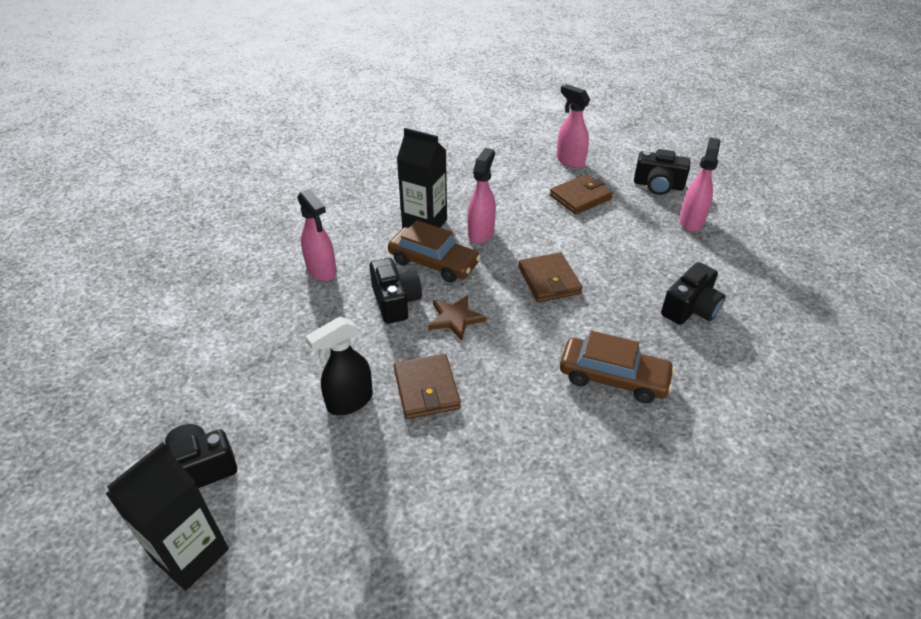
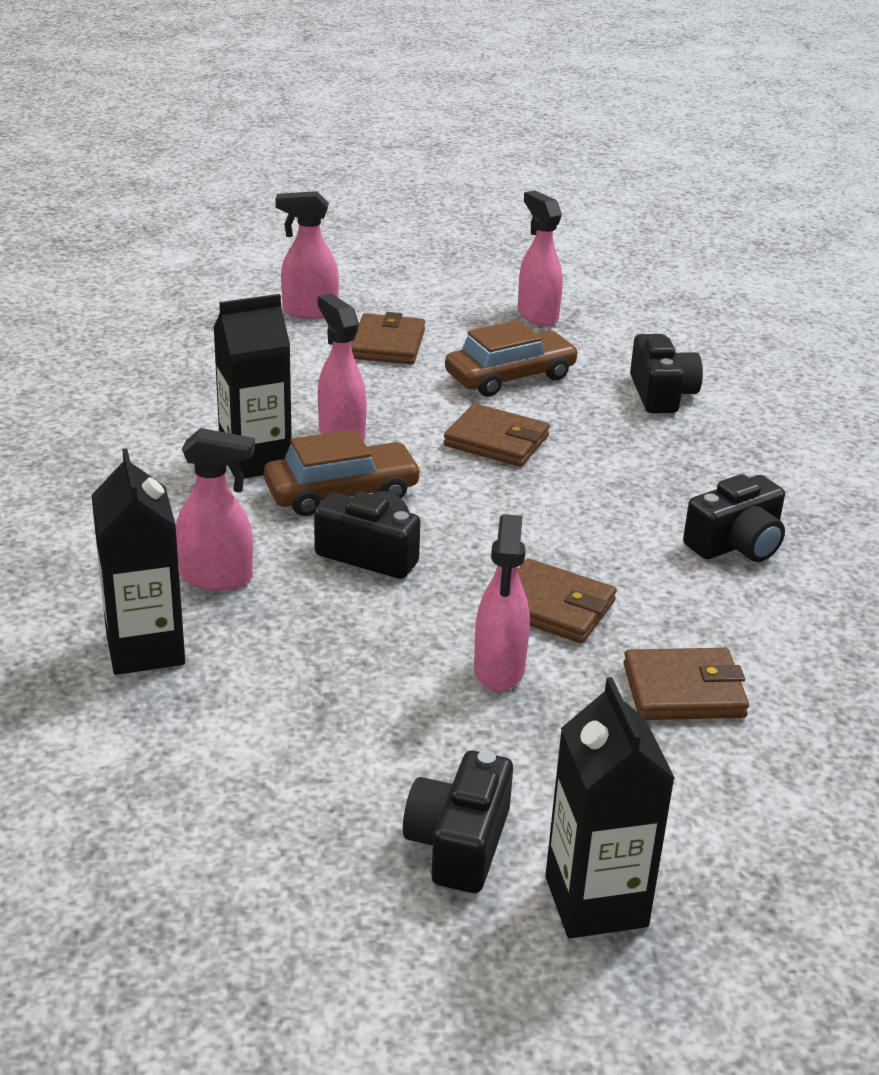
camera: 50 degrees left, 10 degrees down
(249, 285) = (145, 649): none -> black carton
(349, 401) = (499, 670): black spray bottle -> pink spray bottle
(409, 486) = (683, 690): none -> brown wallet
(455, 318) = (466, 530): brown star -> none
(613, 377) = (695, 489): brown car -> brown car (510, 376)
(658, 185) = (448, 295): black camera -> black camera (736, 544)

